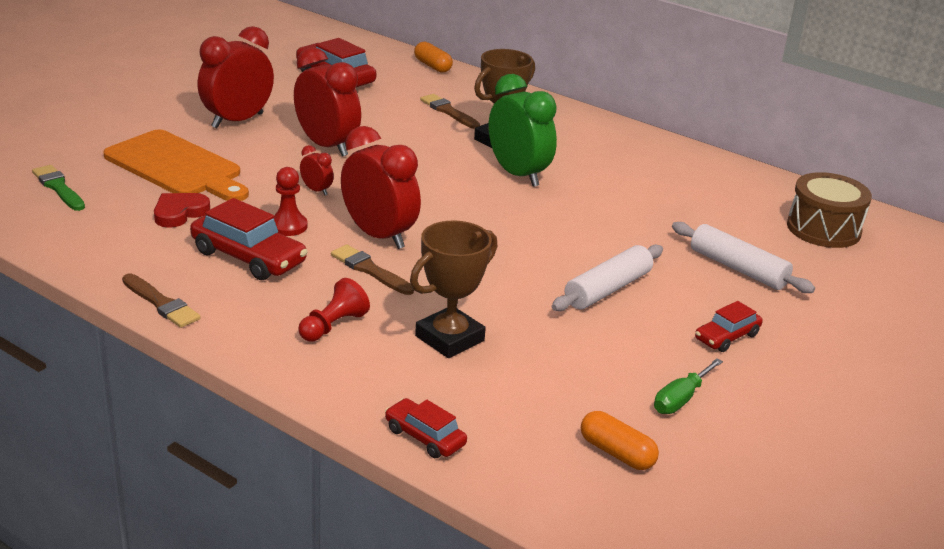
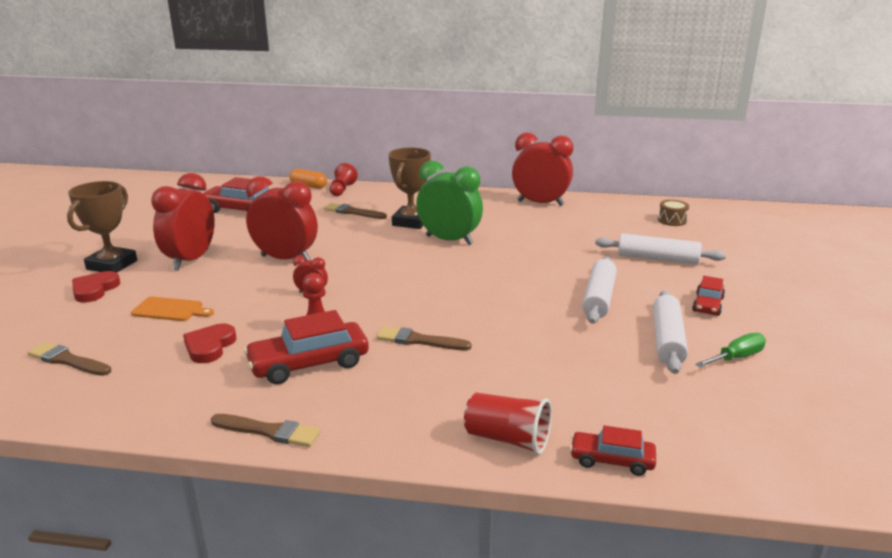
camera: 25 degrees left, 5 degrees down
(58, 187) = (67, 360): green brush -> brown brush
(130, 126) = (94, 290): none -> red heart
(176, 167) = (170, 310): orange cutting board -> orange cutting board, size x0.49
(248, 257) = (309, 363): red car -> red car turned 150 degrees clockwise
(333, 326) = (439, 395): red pawn -> red pawn (342, 190)
(352, 384) = (507, 439): none -> red cup
(379, 235) = (397, 312): red clock -> red clock (540, 203)
(449, 338) = (537, 372): brown trophy -> brown trophy (112, 265)
(616, 453) = (750, 414): orange capsule -> none
(627, 356) = (667, 340): none -> white rolling pin
(680, 399) = (736, 357): green screwdriver -> green screwdriver turned 135 degrees counterclockwise
(823, 229) = (672, 220): brown drum -> brown drum, size x0.53

